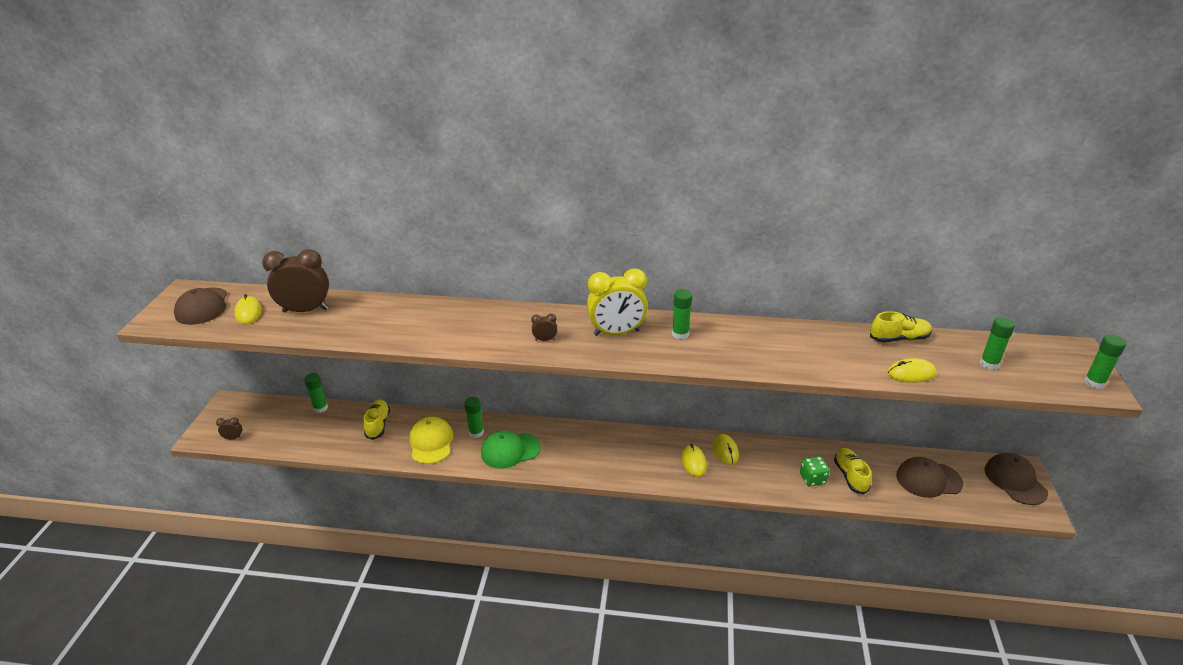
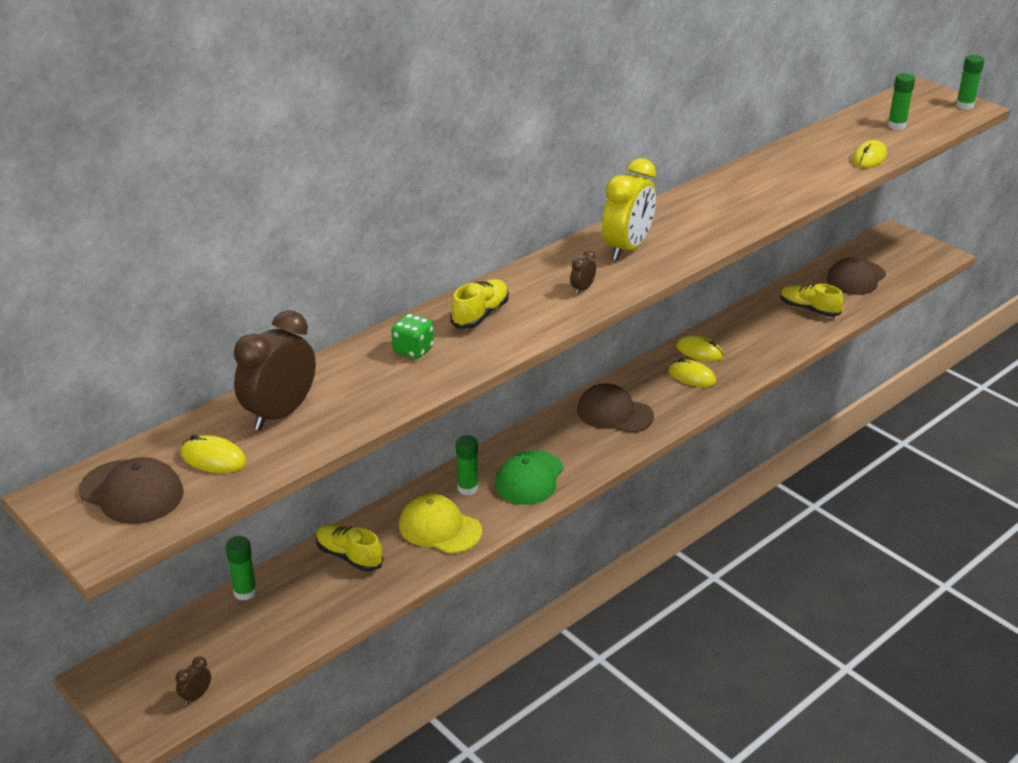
camera: 50 degrees left, 0 degrees up
(680, 334) = (676, 221): green glue stick -> none
(812, 479) = (790, 329): green dice -> green dice (413, 350)
(899, 339) = (819, 138): yellow shoe -> yellow shoe (480, 315)
(1015, 481) = (901, 244): brown cap -> brown cap (614, 413)

